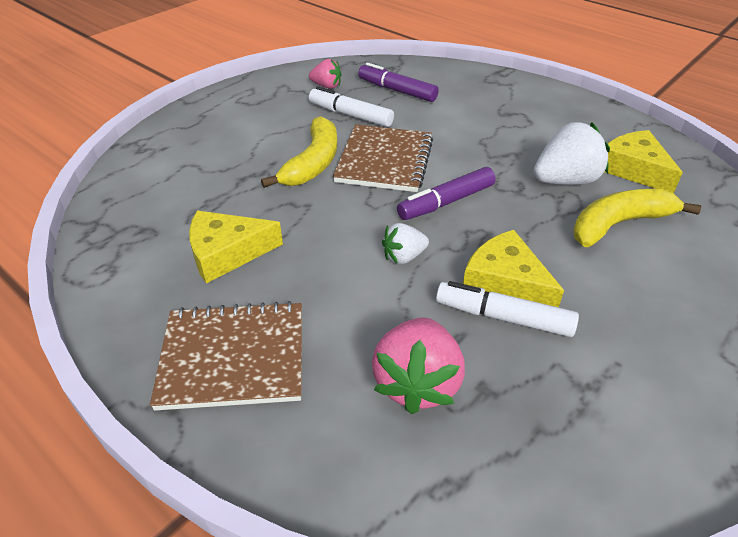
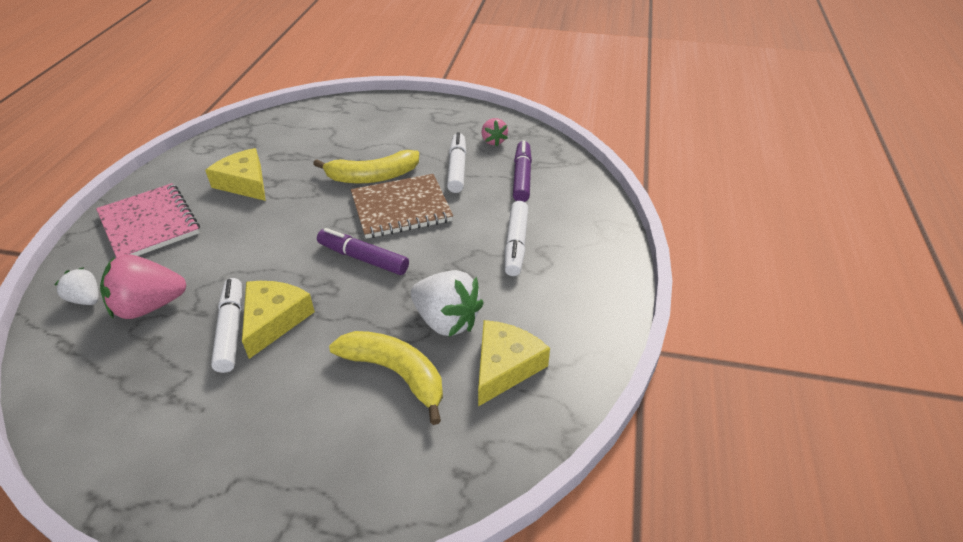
camera: 60 degrees right, 0 degrees up
(233, 357) = (149, 224): brown notebook -> pink notebook
(403, 257) = (279, 259): white strawberry -> white strawberry (86, 299)
(487, 121) = (516, 244): none -> white marker

